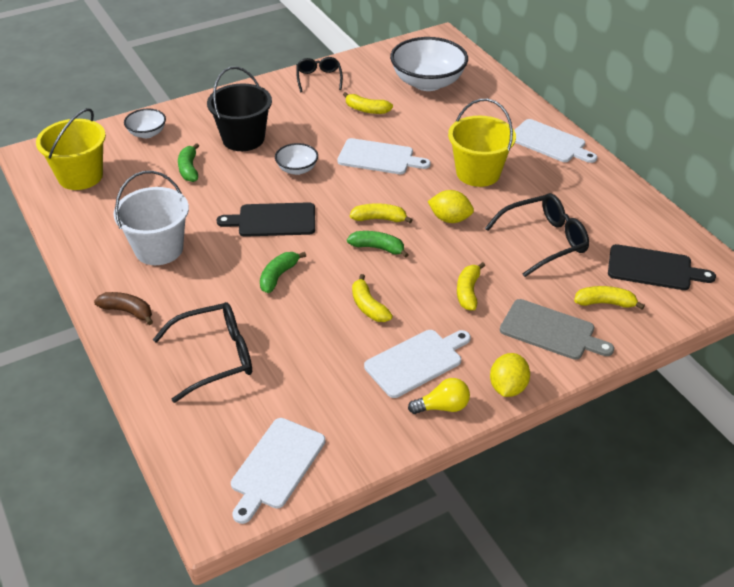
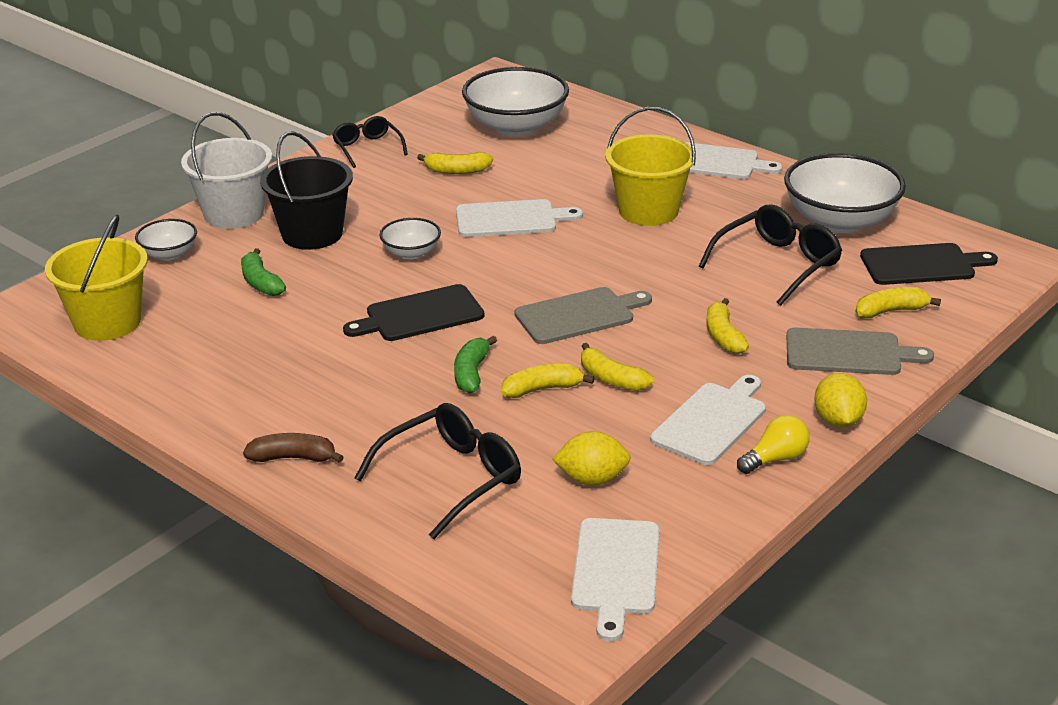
camera: 20 degrees left, 10 degrees down
(159, 249) = (285, 380): white bucket -> white bucket (234, 214)
(378, 248) = (579, 315): green banana -> grey cutting board
(379, 219) = (559, 284): yellow banana -> yellow banana (542, 389)
(450, 219) = (648, 266): yellow lemon -> yellow lemon (592, 479)
(613, 215) = (840, 221): none -> white bowl

